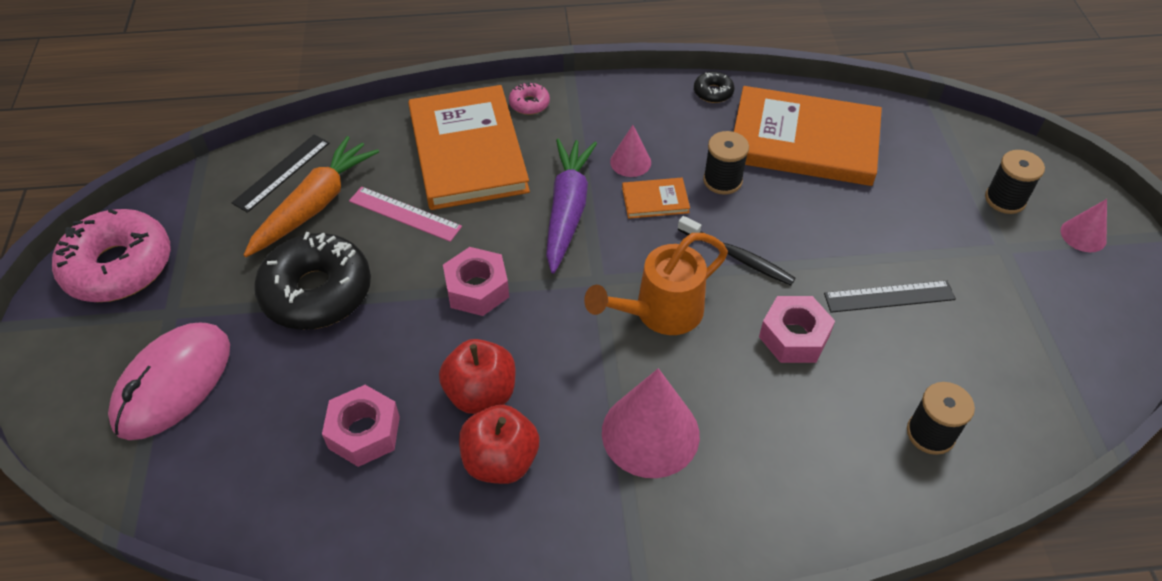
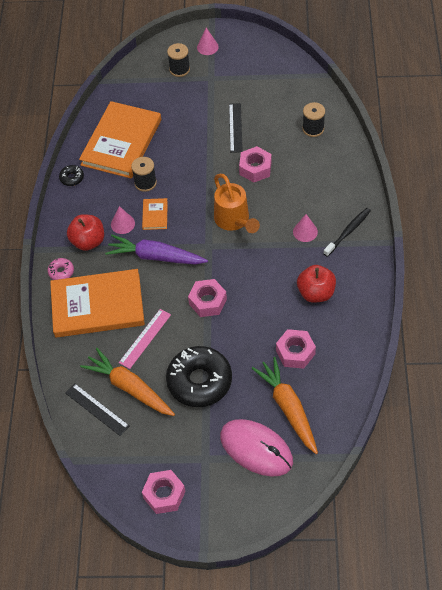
camera: 80 degrees left, 5 degrees up
(119, 266) = (164, 495): pink donut -> pink nut
(246, 428) = (288, 408): none -> orange carrot
(481, 393) = (276, 300): red apple -> red apple (88, 241)
(650, 433) = (305, 231): pink cone -> pink cone, size x0.52
(737, 257) = (201, 184): black toothbrush -> black toothbrush (348, 232)

